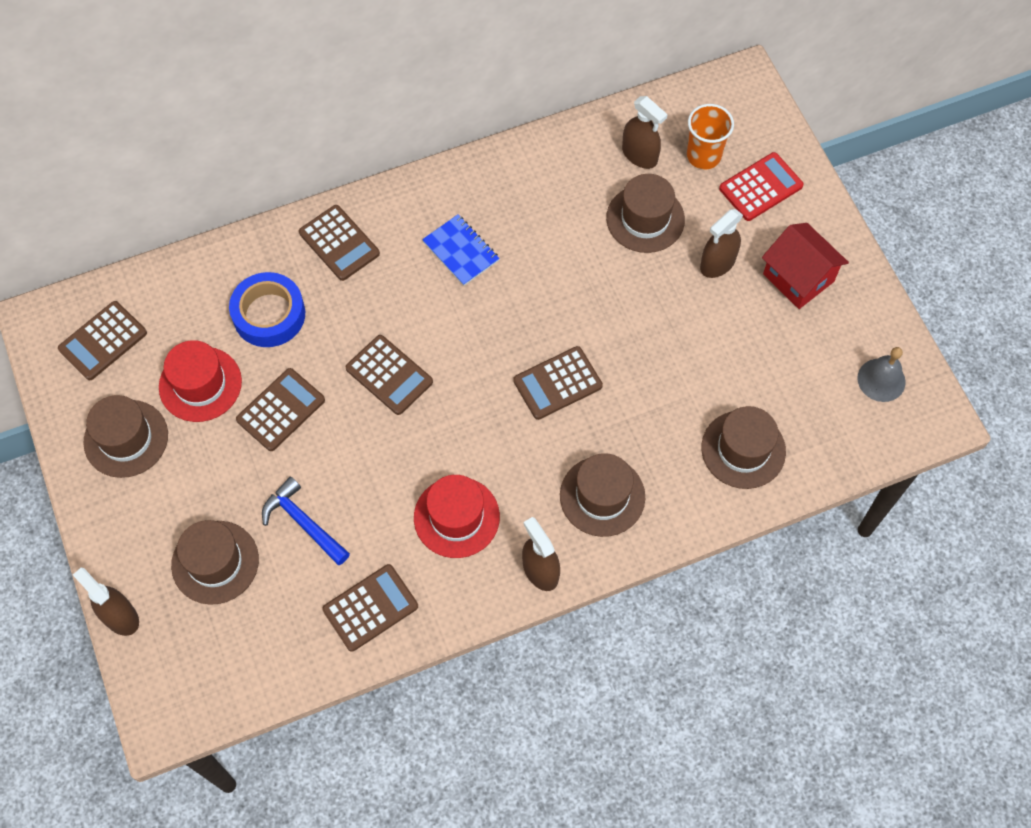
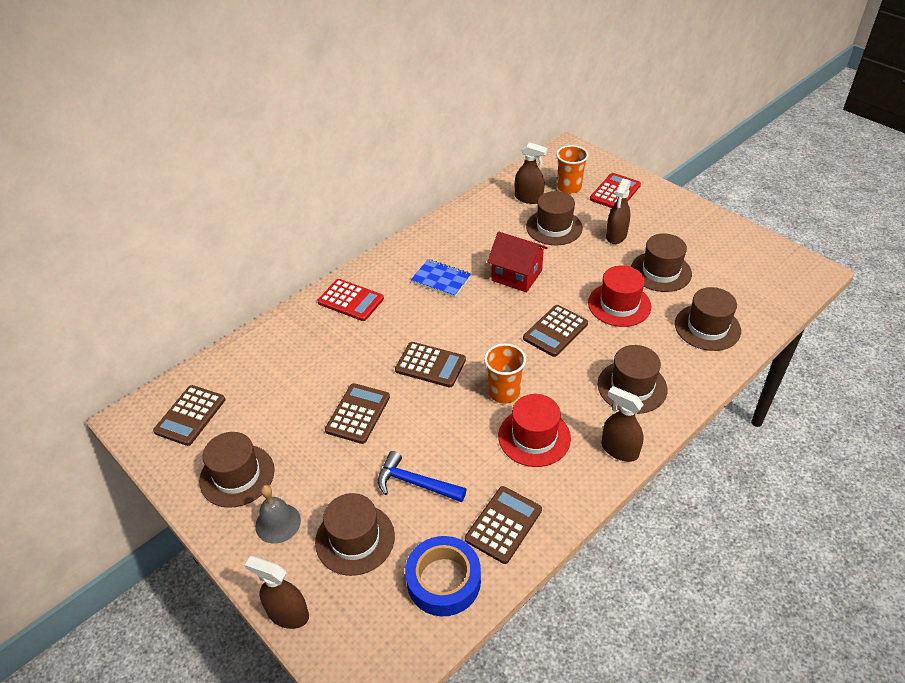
camera: 20 degrees left, 20 degrees down
(200, 384) = (284, 418): red hat -> red hat (619, 305)
(269, 314) = (318, 357): blue tape -> blue tape (443, 580)
(339, 243) = (351, 300): brown calculator -> red calculator
(453, 446) = (504, 392): none -> orange cup
(739, 343) = (661, 271): none -> brown hat
(798, 277) = (672, 228): red house -> red house (516, 275)
(881, 380) = (764, 262): grey bell -> grey bell (278, 523)

